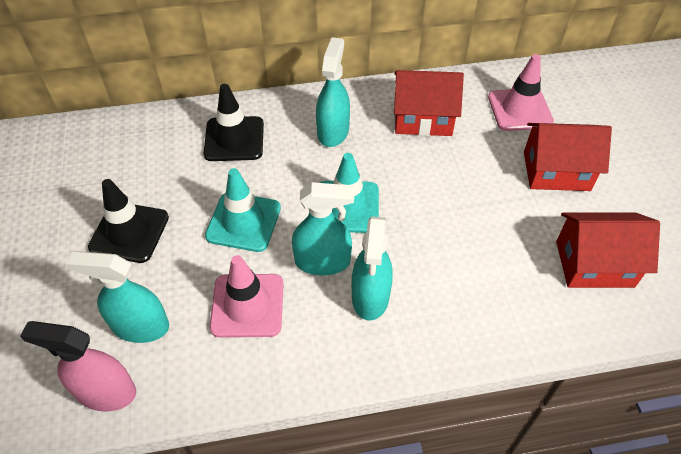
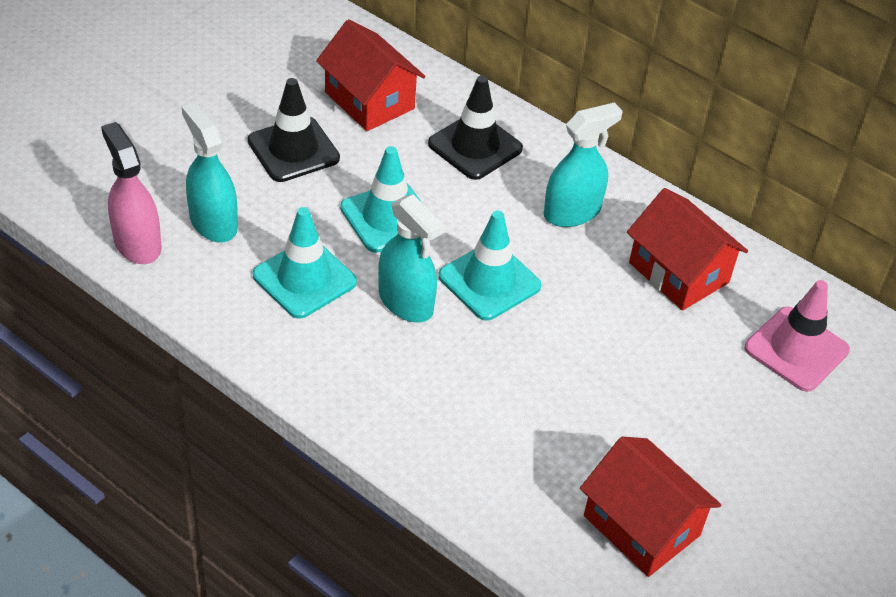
camera: 45 degrees right, 5 degrees down
(247, 305) = (304, 279): pink traffic cone -> turquoise traffic cone
(370, 296) = (404, 361): turquoise spray bottle -> none
(556, 171) = (739, 429): red house -> red house (369, 100)

